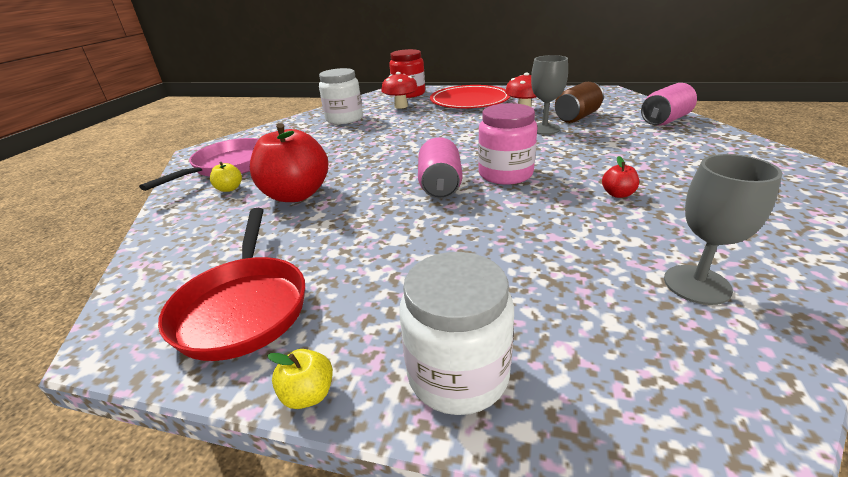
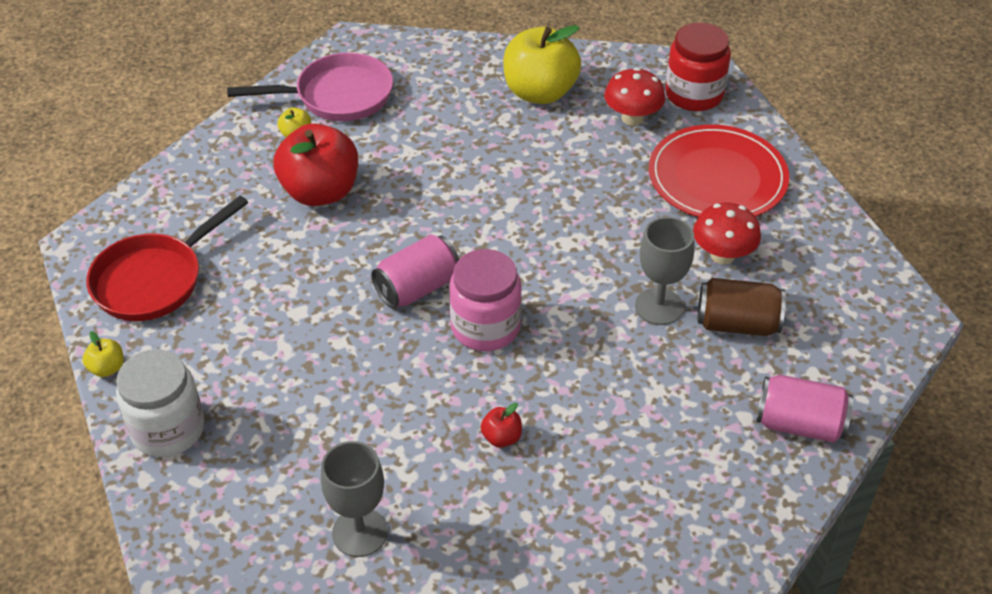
camera: 50 degrees right, 15 degrees up
(344, 119) = (540, 92): white jar -> yellow apple

